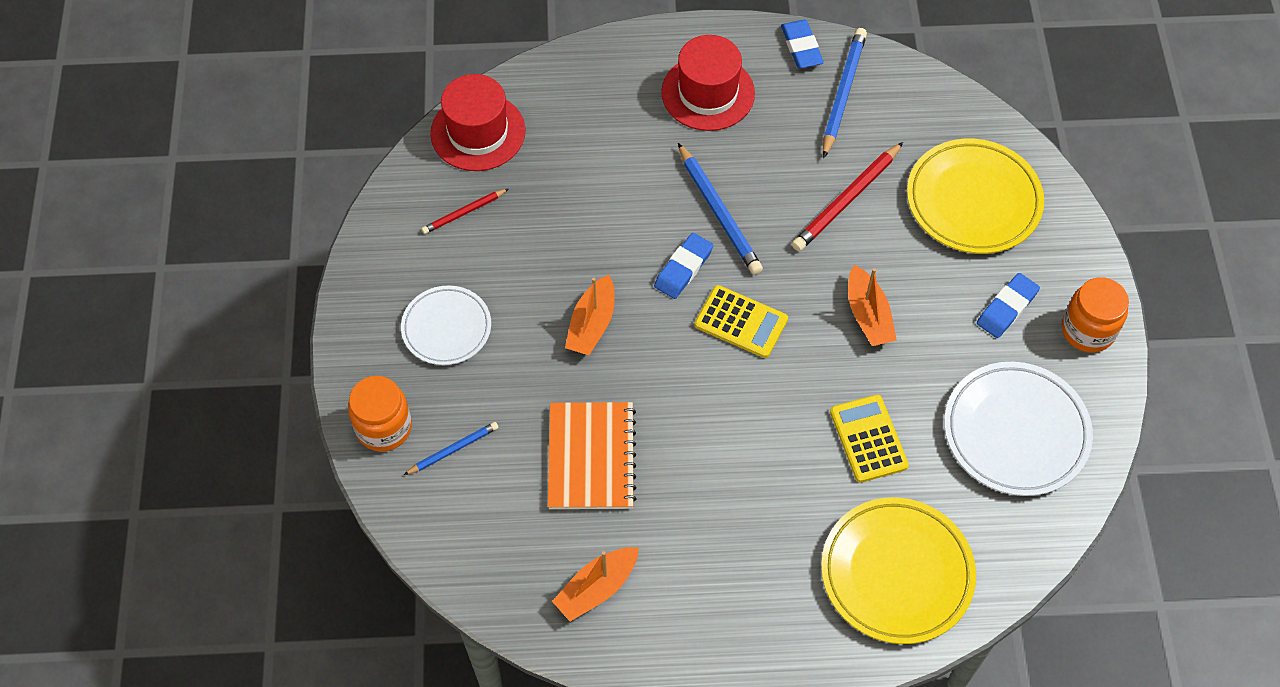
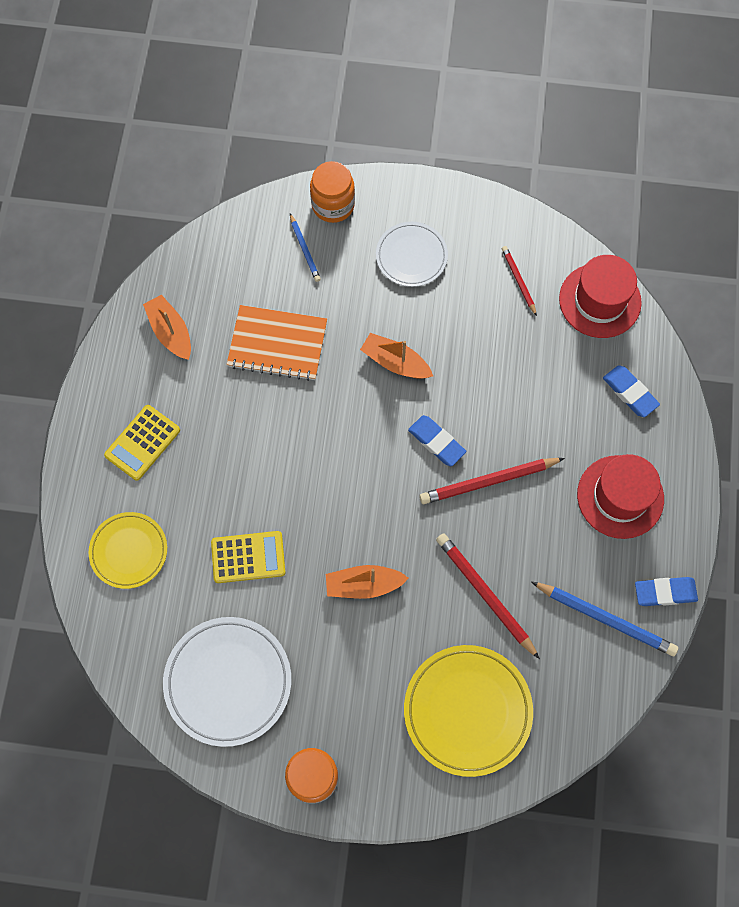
camera: 100 degrees right, 10 degrees up
(719, 213) = (488, 481): blue pencil -> red pencil
(741, 322) = (376, 478): yellow calculator -> yellow calculator (142, 443)
(896, 573) = (129, 551): yellow plate -> yellow plate, size x0.63
(1007, 308) = (349, 709): blue eraser -> blue eraser (630, 393)

